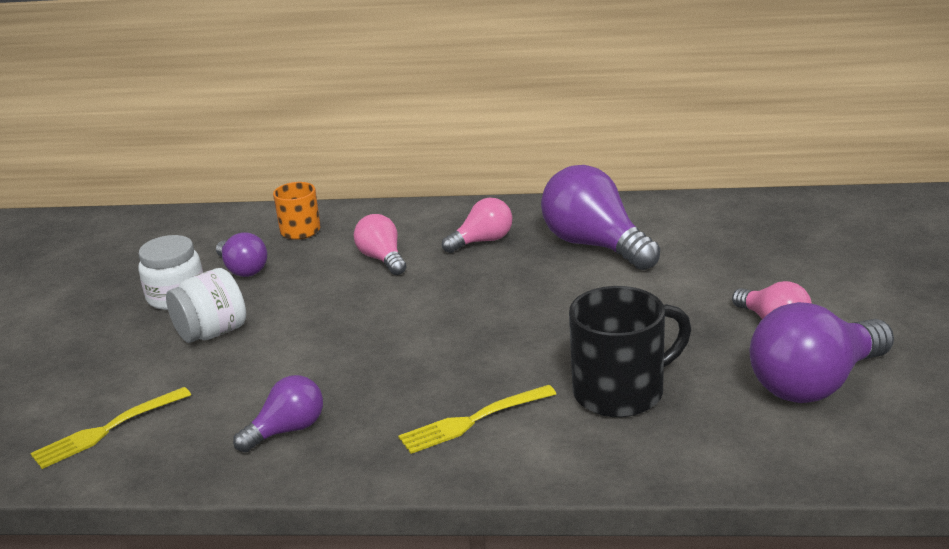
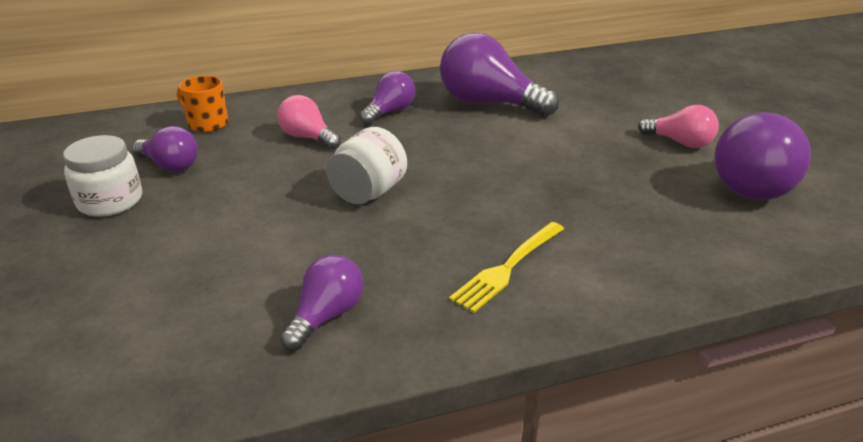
camera: 25 degrees left, 5 degrees up
(107, 429) = (107, 360): yellow fork -> none
(212, 333) = (174, 231): white jar -> white jar (368, 193)
(482, 241) = (390, 112): pink light bulb -> purple light bulb
(621, 392) = (615, 217): black mug -> none

